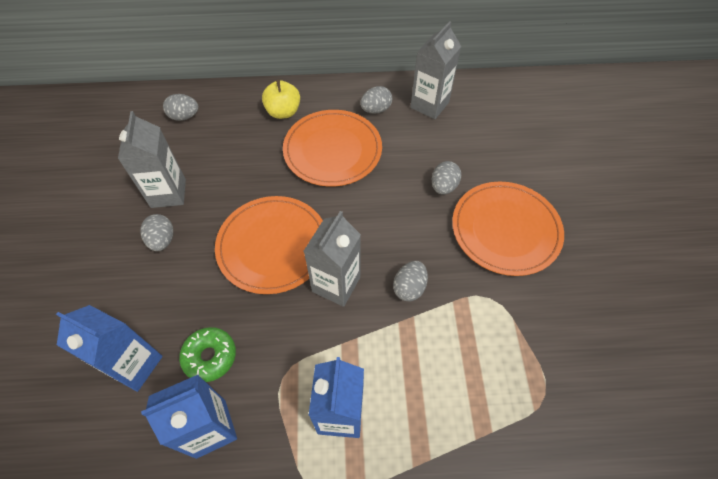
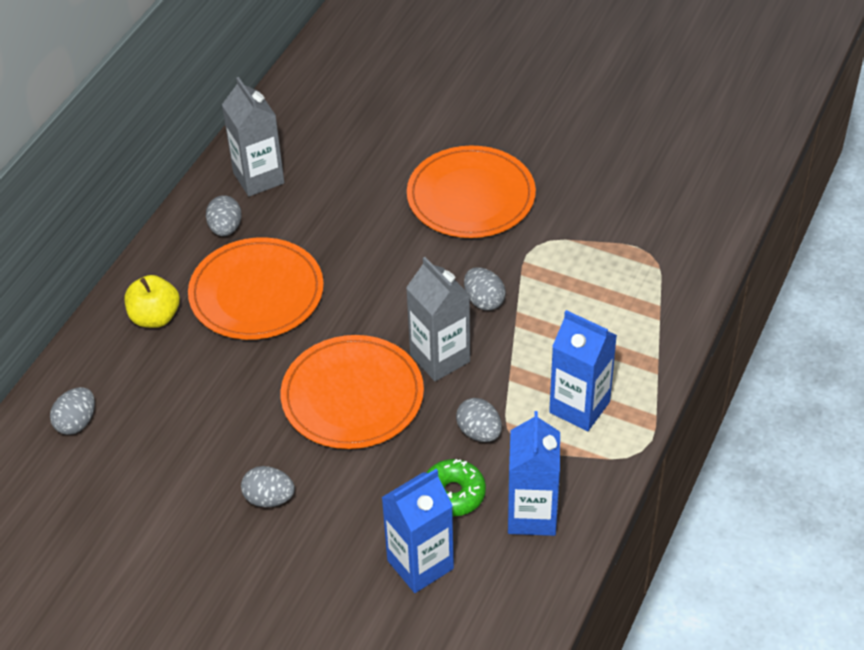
camera: 60 degrees left, 10 degrees down
(168, 193) = (199, 474): grey carton -> none
(443, 186) = (383, 219): grey egg -> grey egg (479, 432)

